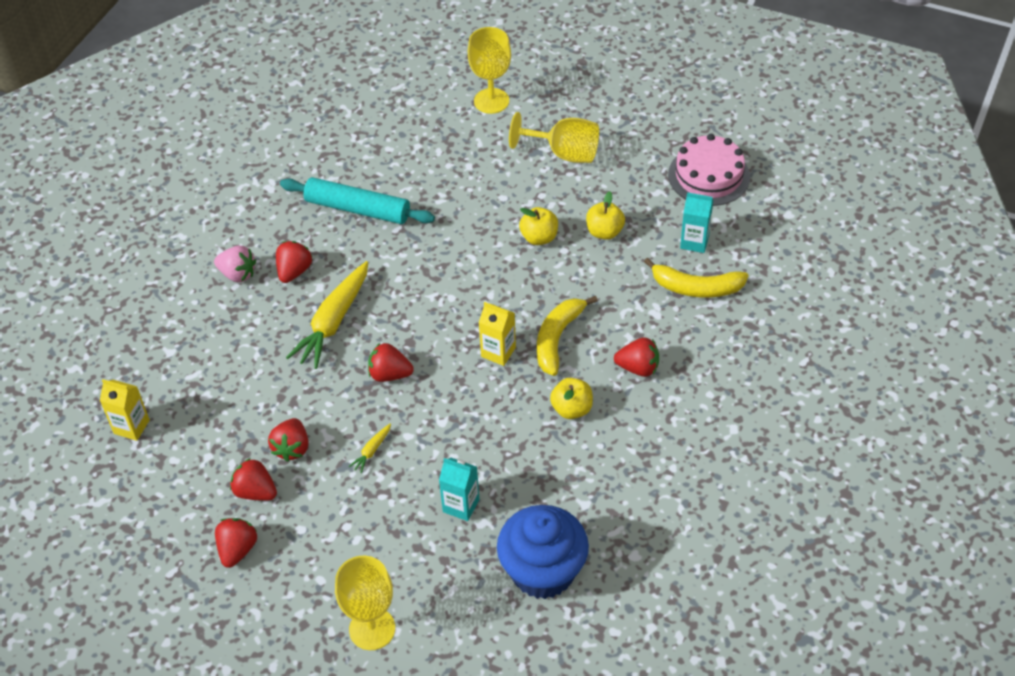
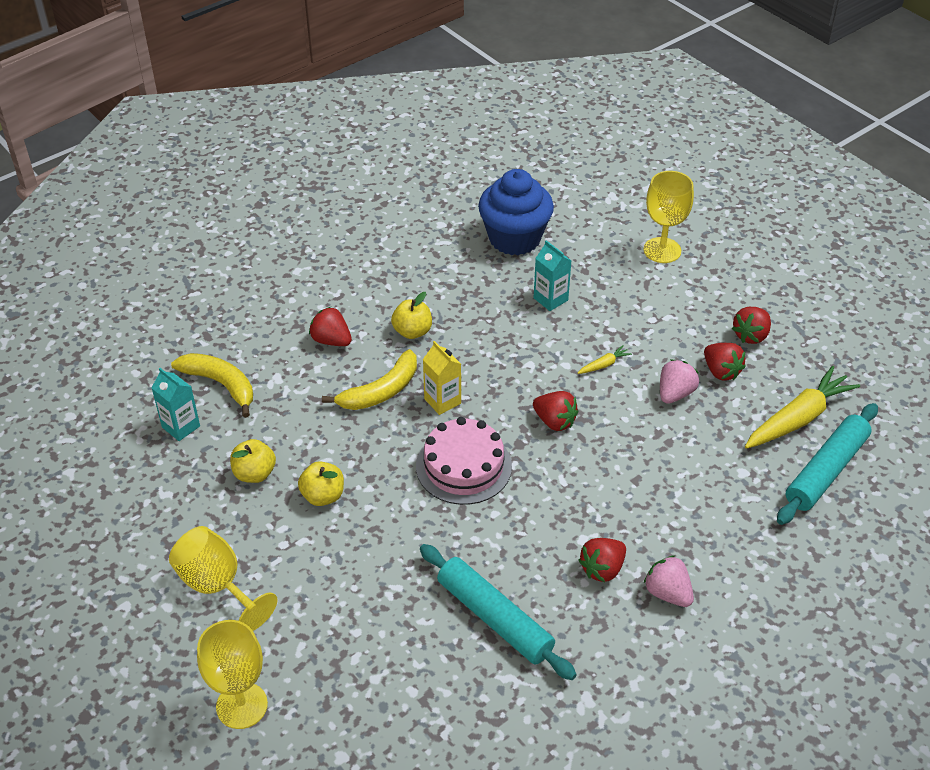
camera: 155 degrees left, 5 degrees down
(131, 427) = (826, 471): yellow carton -> turquoise rolling pin
(292, 448) = (675, 393): red strawberry -> pink strawberry
(333, 322) = (585, 494): yellow carrot -> yellow carrot (798, 418)
(709, 176) = (98, 489): pink cake -> pink cake (463, 466)

